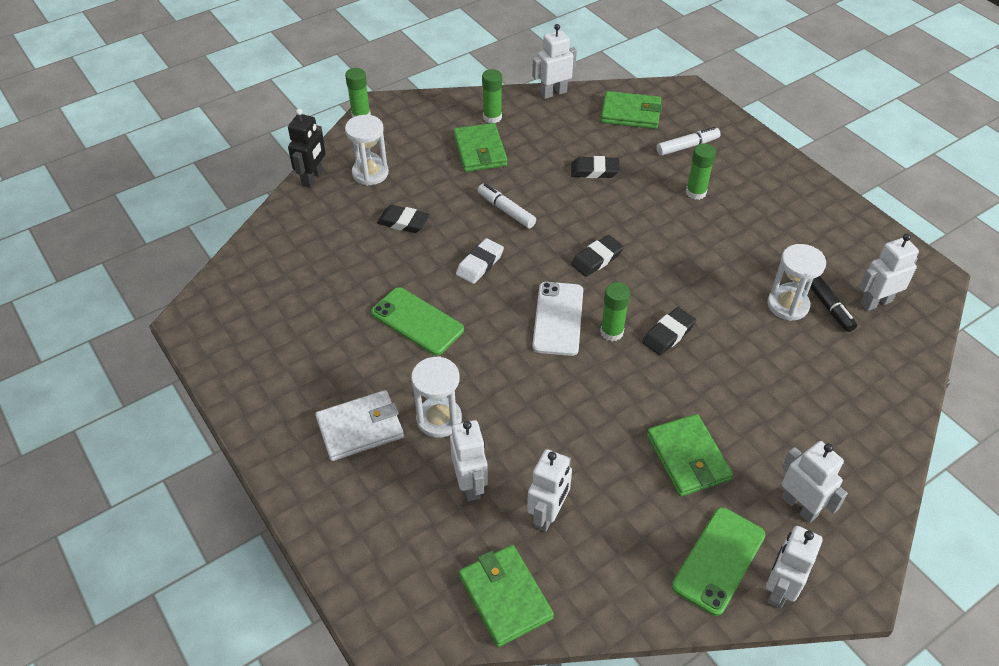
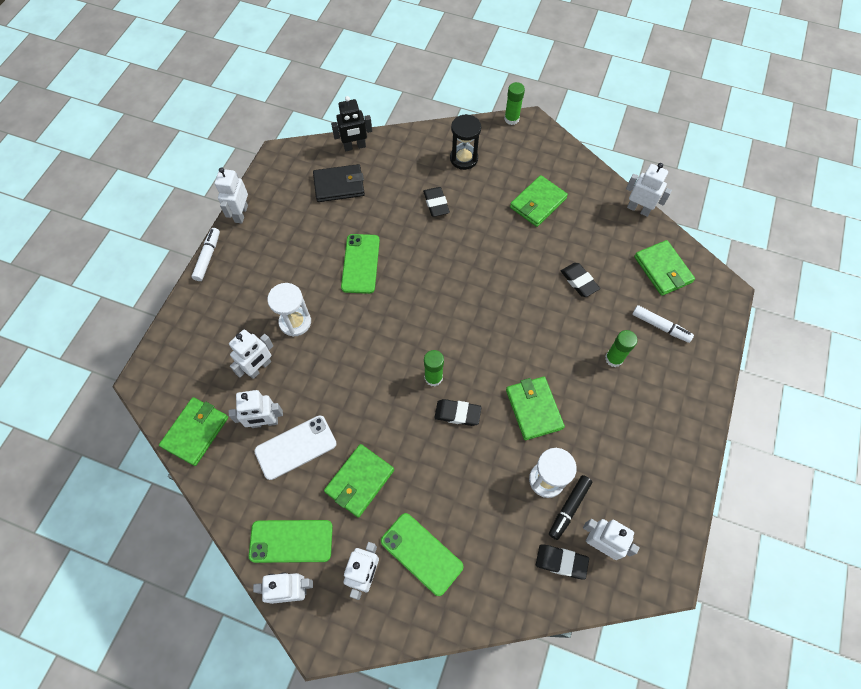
camera: 55 degrees right, 15 degrees up
(233, 399) = (241, 214): none -> white robot
(293, 288) = (339, 185): none -> black wallet
(313, 178) = (434, 133): black robot -> black robot (355, 147)
(360, 428) = (262, 286): white wallet -> none
(370, 173) = (464, 158): white hourglass -> black hourglass
(480, 264) = (433, 267): white eraser -> none
(492, 117) = (577, 189): green glue stick -> none
(506, 211) = (494, 252): white marker -> white marker (208, 257)
(558, 318) = (421, 339): white phone -> white phone (296, 447)
(597, 259) = (493, 331): black eraser -> black eraser (561, 562)
(706, 274) = (533, 409): none -> green wallet
(806, 445) = (421, 553): none -> green phone

